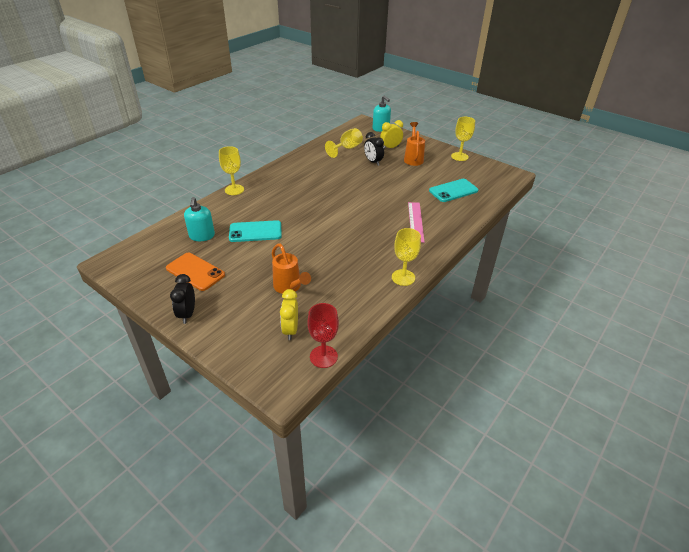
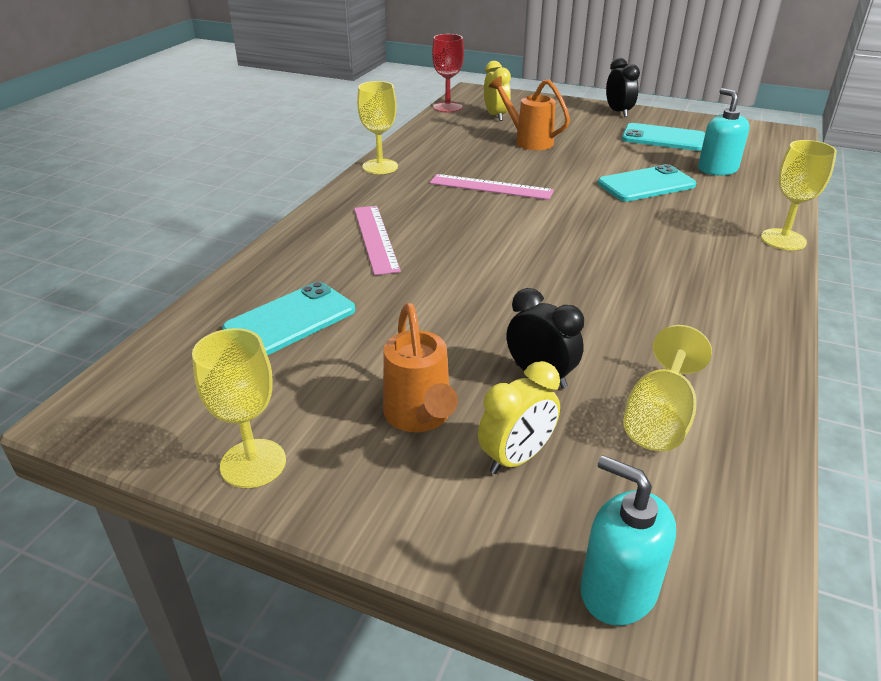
camera: 165 degrees right, 5 degrees down
(195, 272) = (663, 138): orange phone -> turquoise phone
(342, 246) = (491, 187): none -> pink ruler

